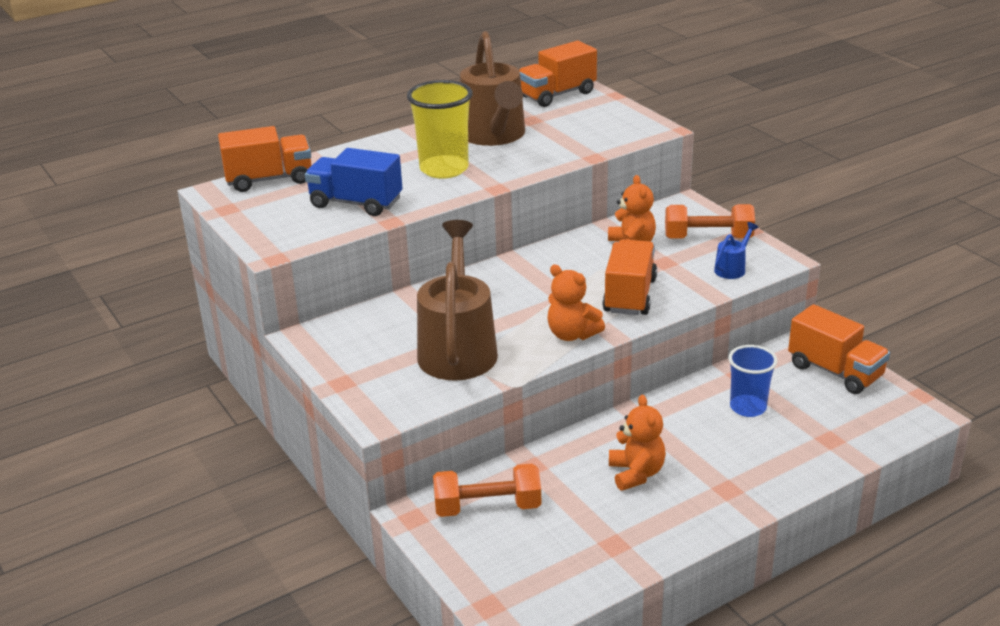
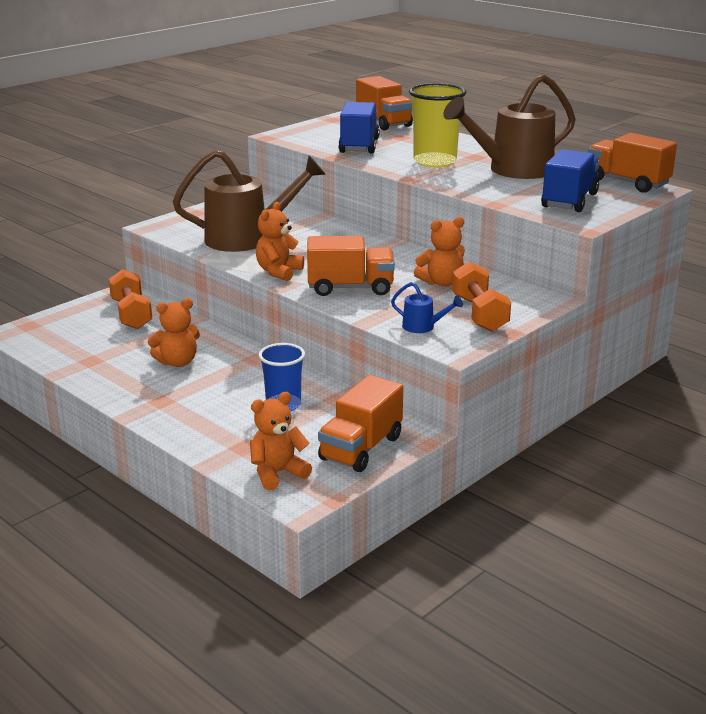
camera: 75 degrees right, 5 degrees down
(597, 125) = (569, 201): none -> blue truck
(878, 422) = (277, 473): none -> orange teddy bear

